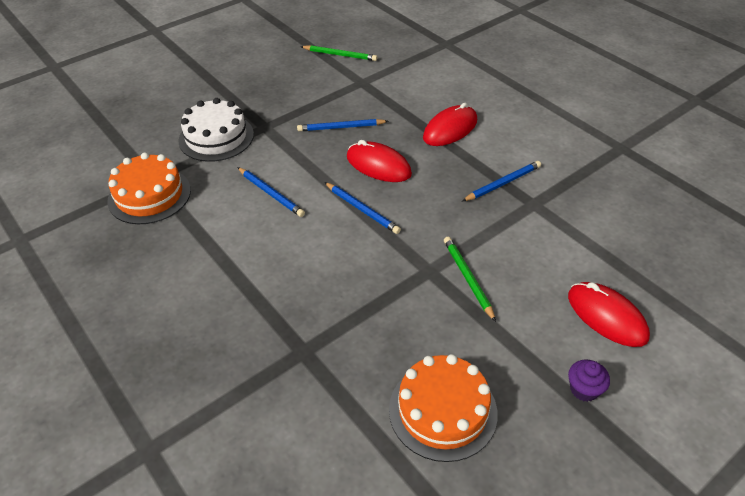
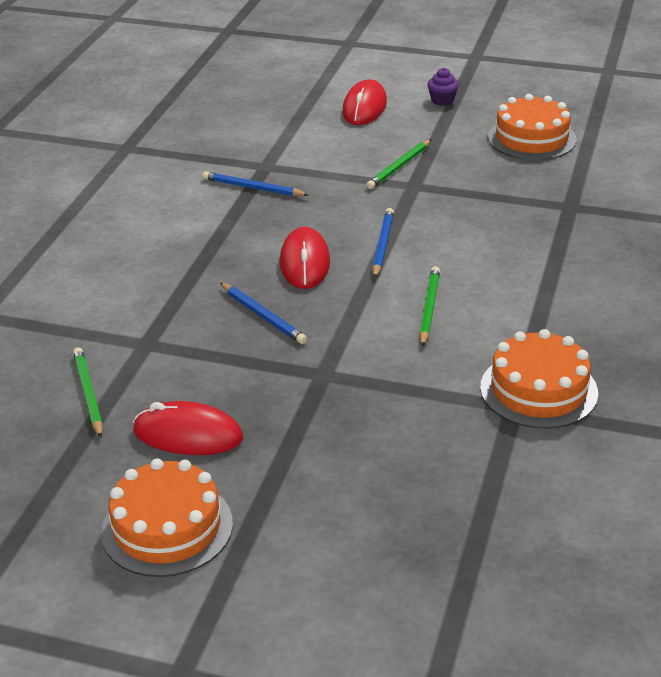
camera: 125 degrees left, 10 degrees down
(216, 137) = (387, 401): white cake -> none
(226, 48) = (167, 527): none -> orange cake
(270, 193) = (429, 308): blue pencil -> green pencil
(450, 129) = (190, 244): red mouse -> red mouse (188, 435)

